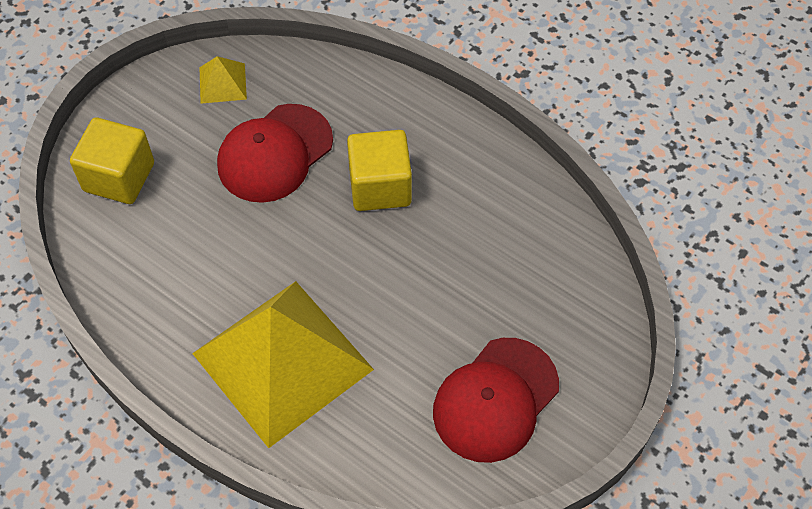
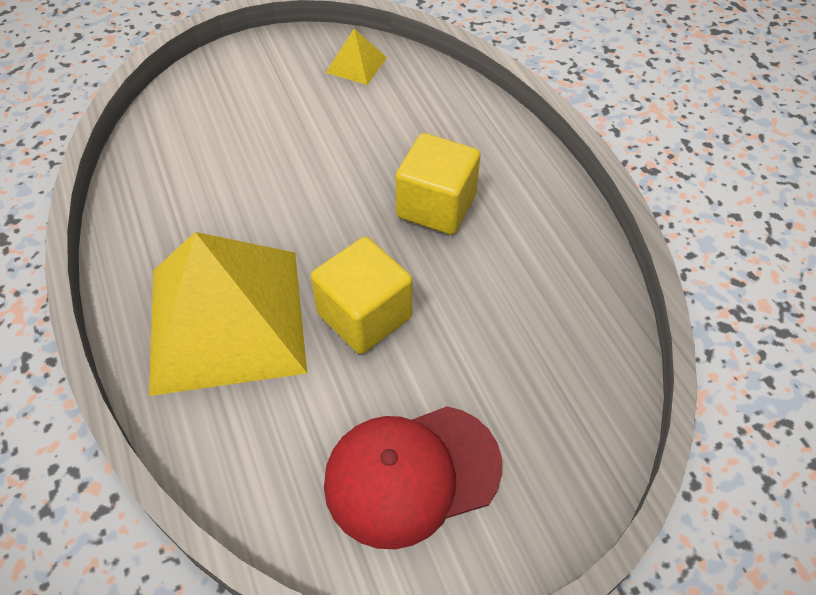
camera: 30 degrees right, 5 degrees down
(119, 177) = (213, 100): yellow cube -> yellow cube (364, 315)
(275, 153) = (359, 137): red cap -> none

